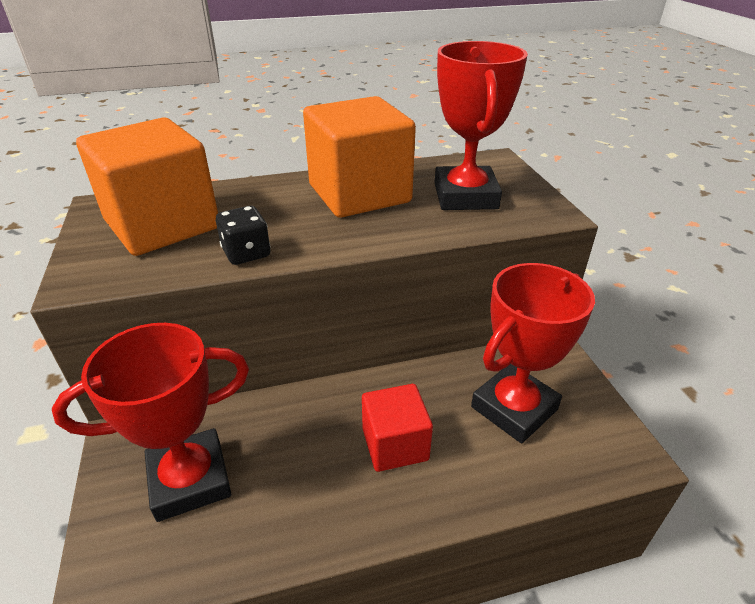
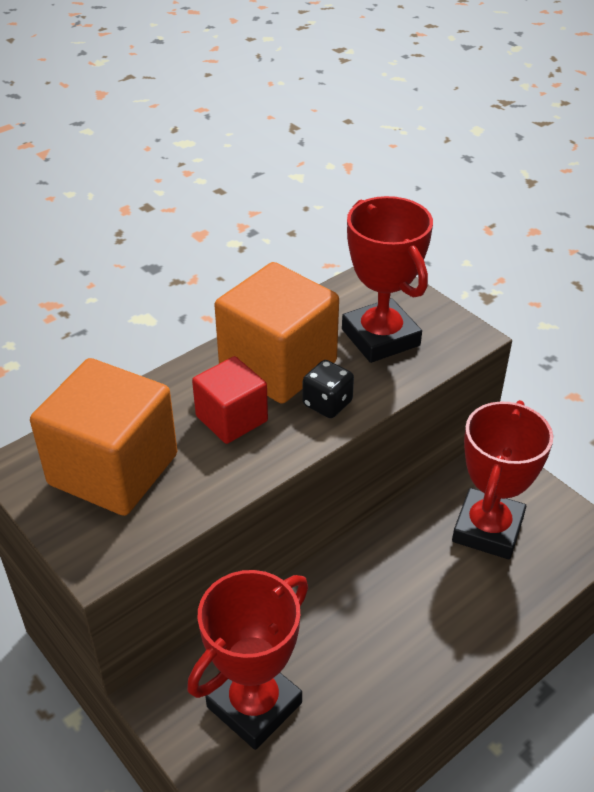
camera: 25 degrees left, 5 degrees up
(246, 253) = (229, 475): black dice -> black dice (327, 403)
(395, 444) = (409, 601): red cube -> red cube (231, 419)

